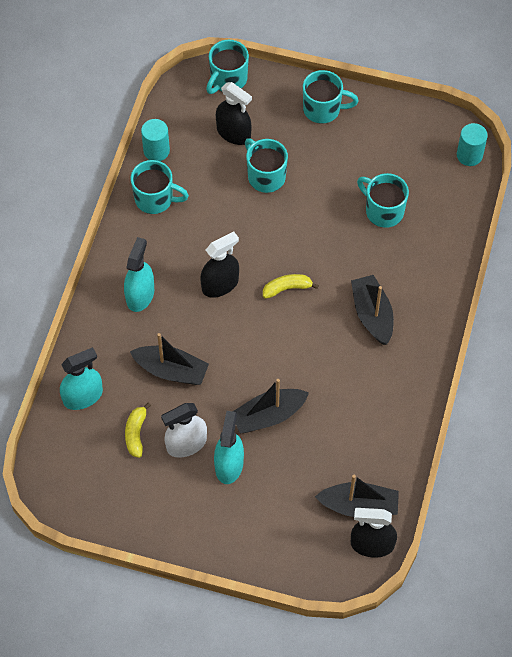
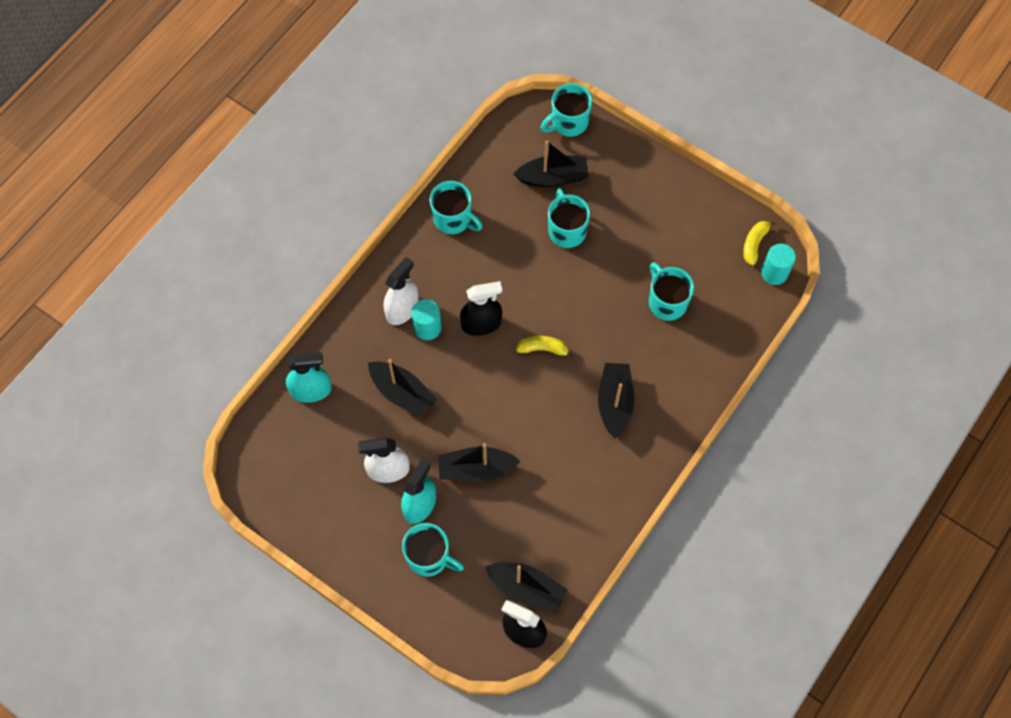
camera: 20 degrees right, 5 degrees up
(136, 433) = (346, 443): yellow banana -> yellow banana (754, 244)
(140, 295) = (402, 309): turquoise spray bottle -> white spray bottle
(156, 151) = (473, 172): turquoise cylinder -> turquoise cylinder (427, 328)
(233, 133) = (553, 177): black spray bottle -> black boat
(323, 109) = (648, 181): turquoise mug -> turquoise mug (429, 557)

